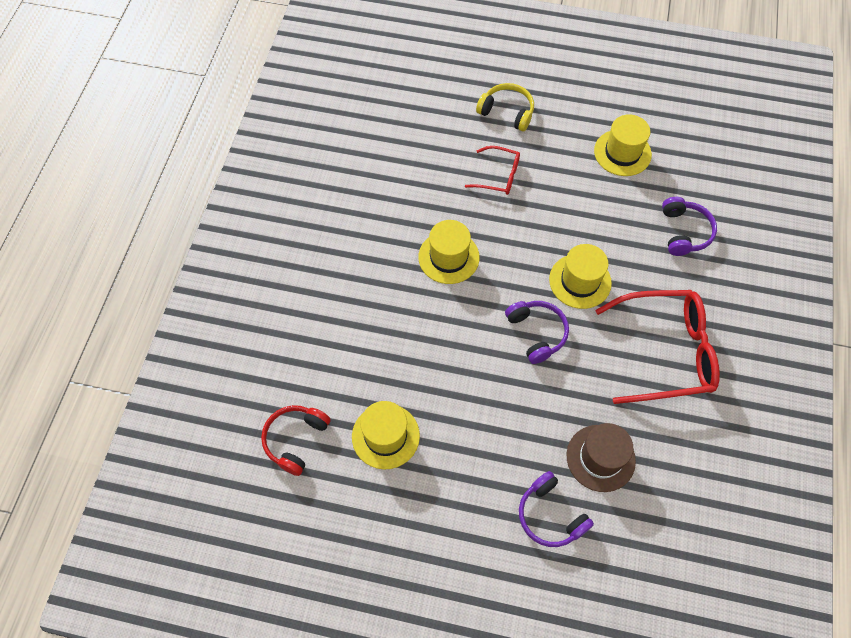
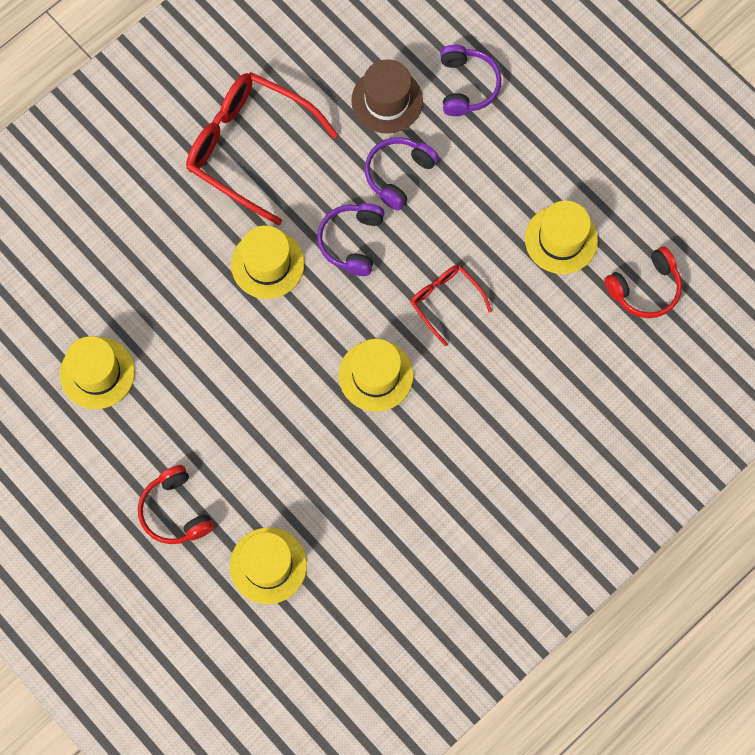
camera: 145 degrees left, 10 degrees up
(428, 117) = (268, 565): none -> yellow hat
(498, 176) = (251, 435): red glasses -> red glasses (445, 301)
(507, 112) = (175, 511): yellow headphones -> red headphones
(684, 232) = (120, 245): purple headphones -> purple headphones (398, 174)

